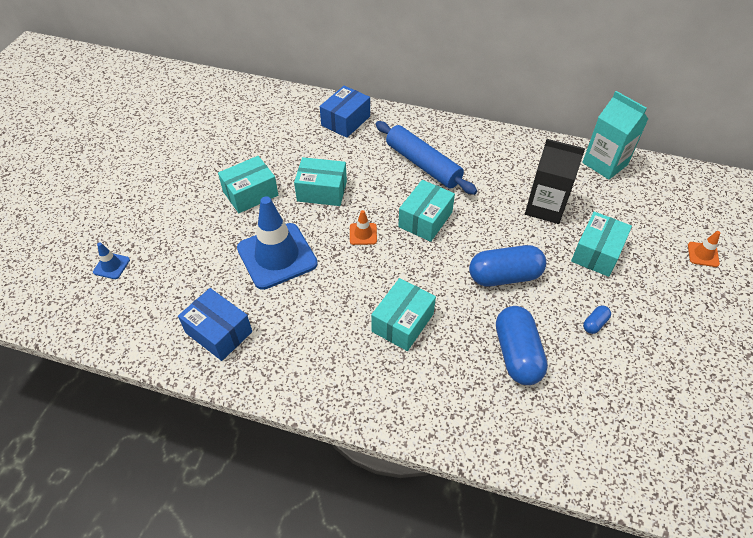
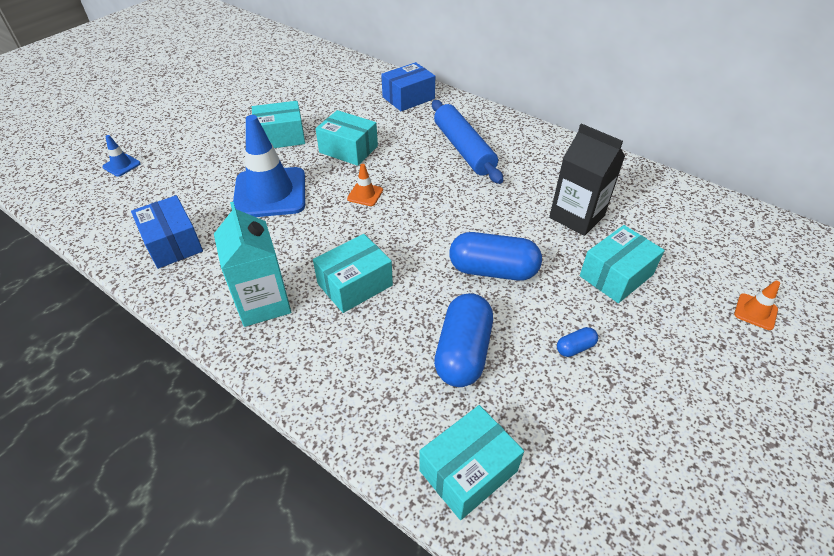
camera: 20 degrees right, 5 degrees down
(425, 219) = (436, 197): turquoise box -> turquoise box (468, 470)
(605, 164) = (671, 191): turquoise carton -> turquoise carton (263, 303)

